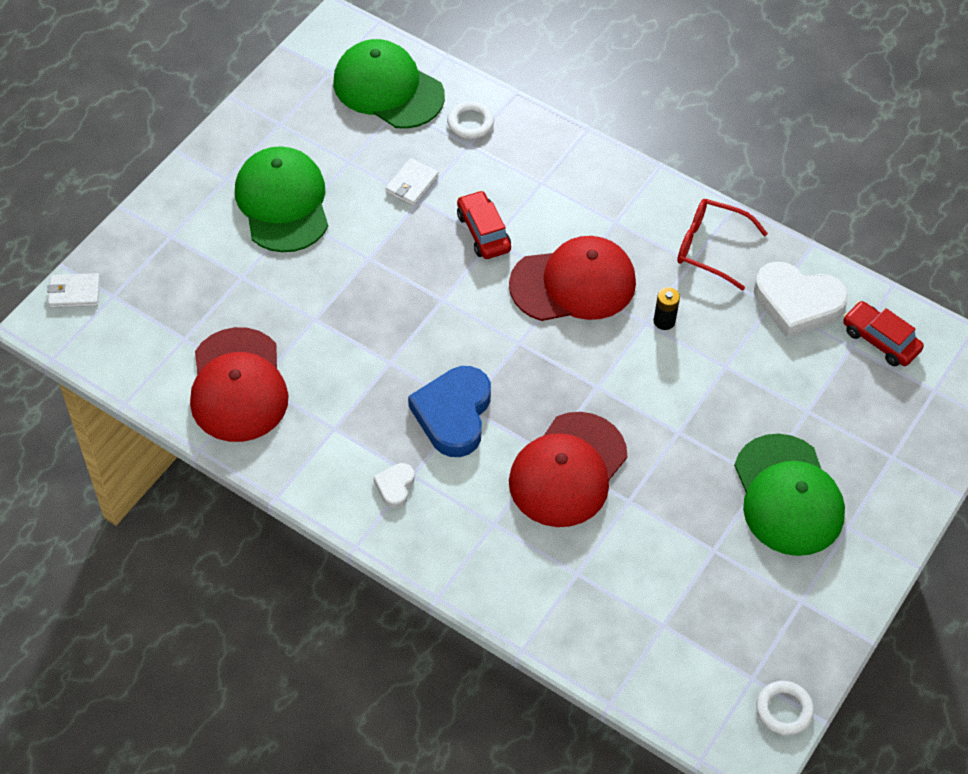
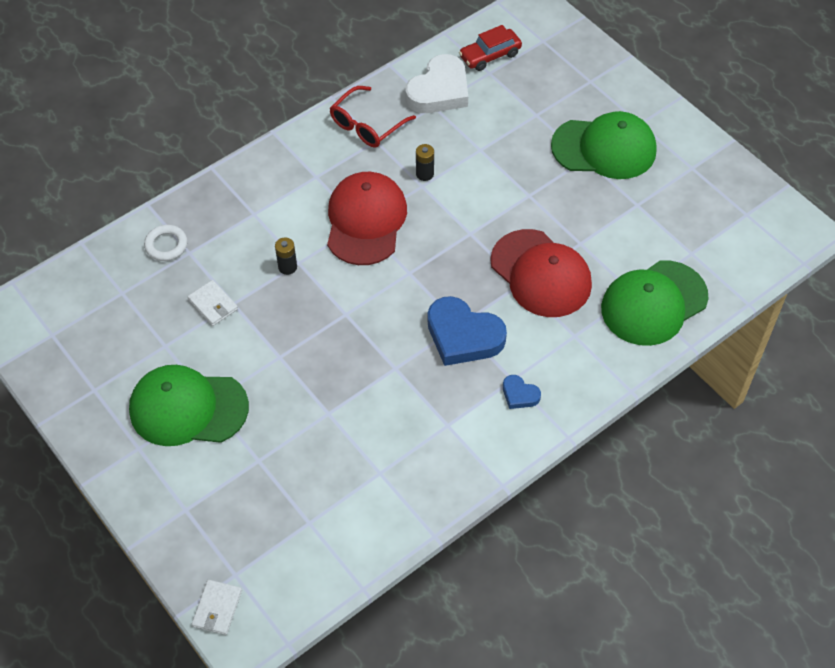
camera: 70 degrees left, 0 degrees up
(238, 385) = (377, 489): red cap -> none
(388, 89) = (96, 295): green cap -> green cap (654, 303)
(395, 486) = (519, 394): white heart -> blue heart
(483, 232) = (287, 267): red car -> black battery
(783, 710) = (775, 204): white ring -> none

